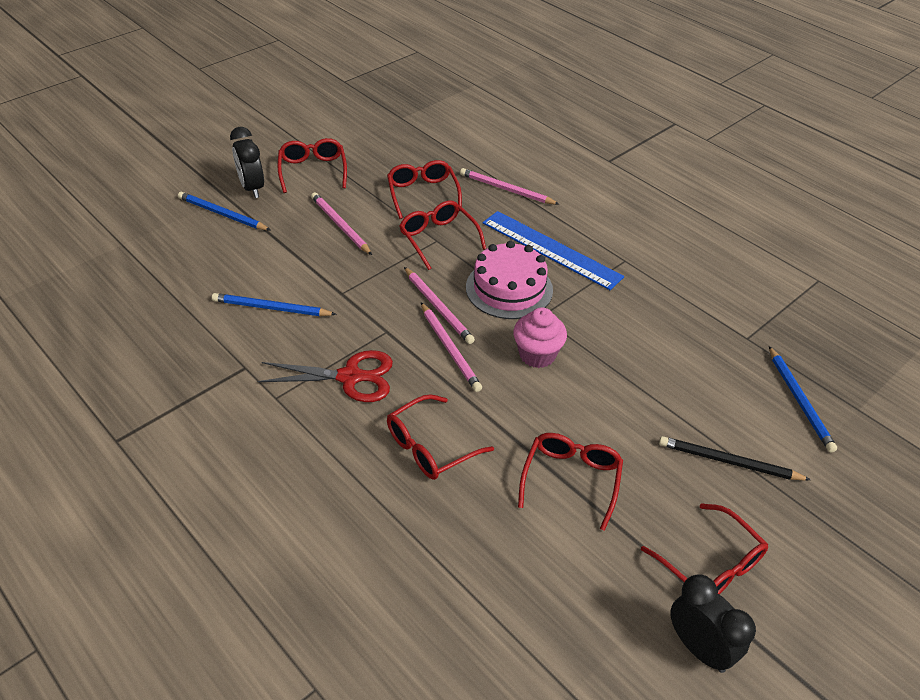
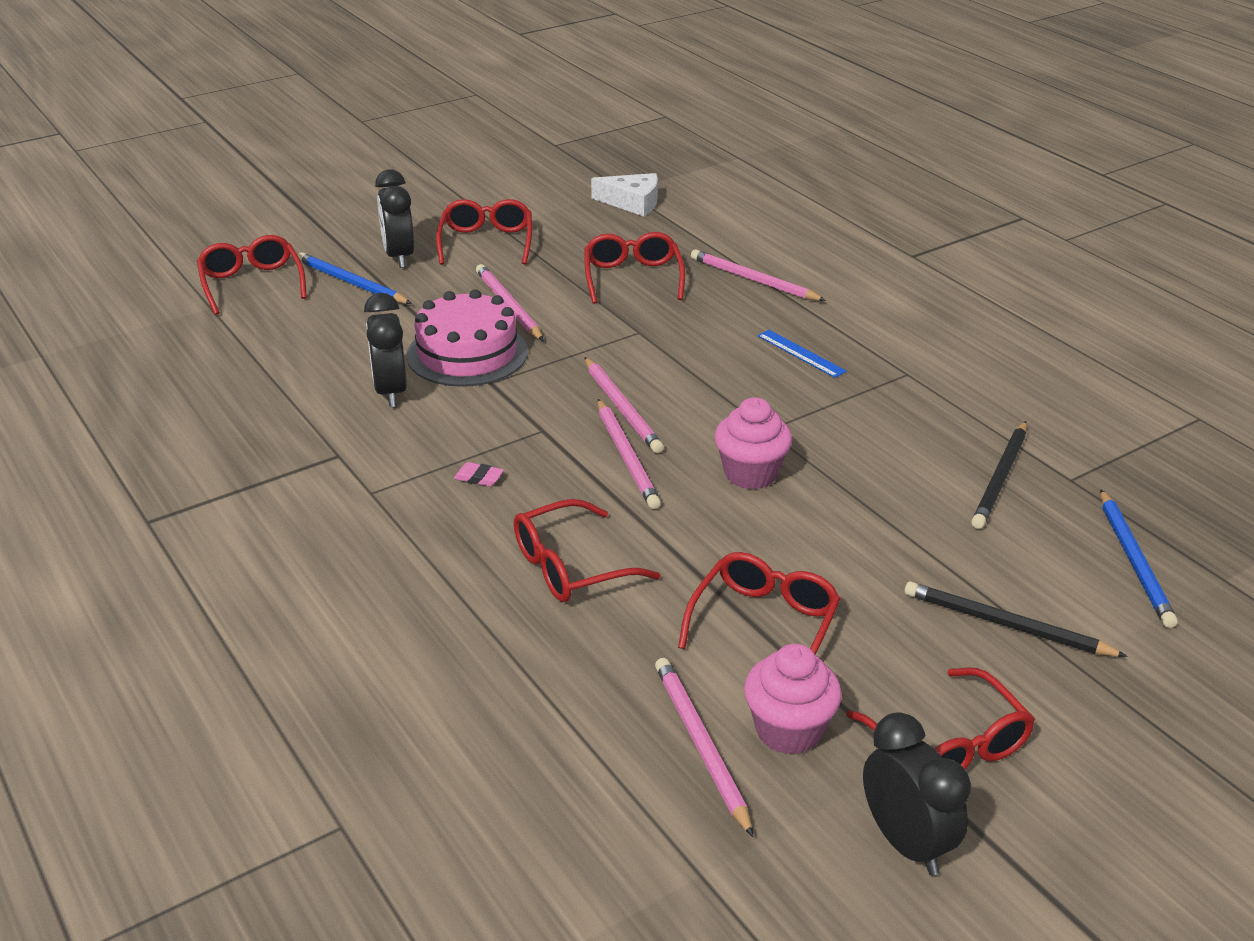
camera: 10 degrees right, 10 degrees down
(271, 308) = (391, 392): blue pencil -> black clock
(350, 377) = (479, 478): red scissors -> pink eraser
(409, 128) = (632, 203): none -> white cheese
(438, 238) = (642, 330): red glasses -> red glasses (252, 283)
(509, 288) = (729, 394): pink cake -> pink cake (467, 353)
(549, 586) = (700, 745): none -> pink pencil
(550, 249) = (800, 353): blue ruler -> blue ruler, size x0.47
(605, 566) = (788, 730): none -> pink cupcake
(702, 341) = (1000, 478): none -> black pencil

